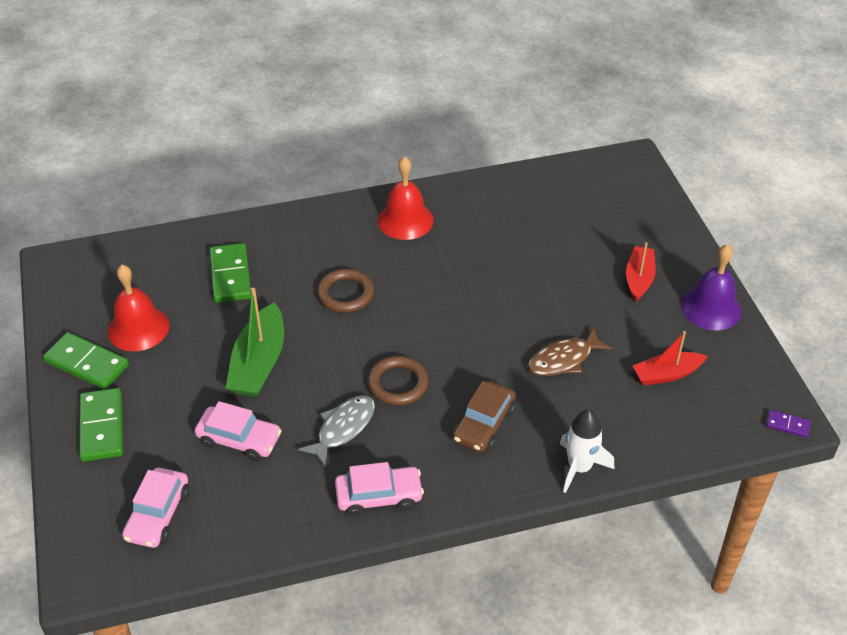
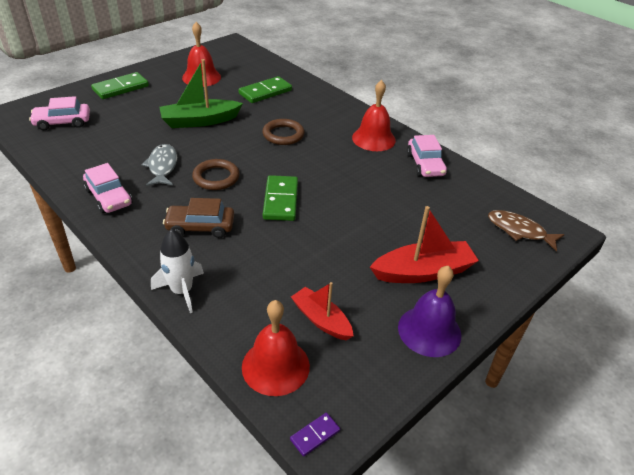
camera: 60 degrees right, 5 degrees down
(87, 363) = (165, 71): green domino -> green domino (281, 200)
(239, 439) = (133, 132): pink car -> pink car (425, 164)
(343, 428) = (162, 166): grey fish -> grey fish turned 105 degrees counterclockwise
(564, 359) = (294, 251): brown fish -> brown fish (519, 231)
(639, 279) = (423, 272): red boat -> red boat, size x1.55
(707, 426) = (275, 366): none -> red bell
(787, 425) = (315, 435): purple domino -> purple domino turned 60 degrees clockwise

